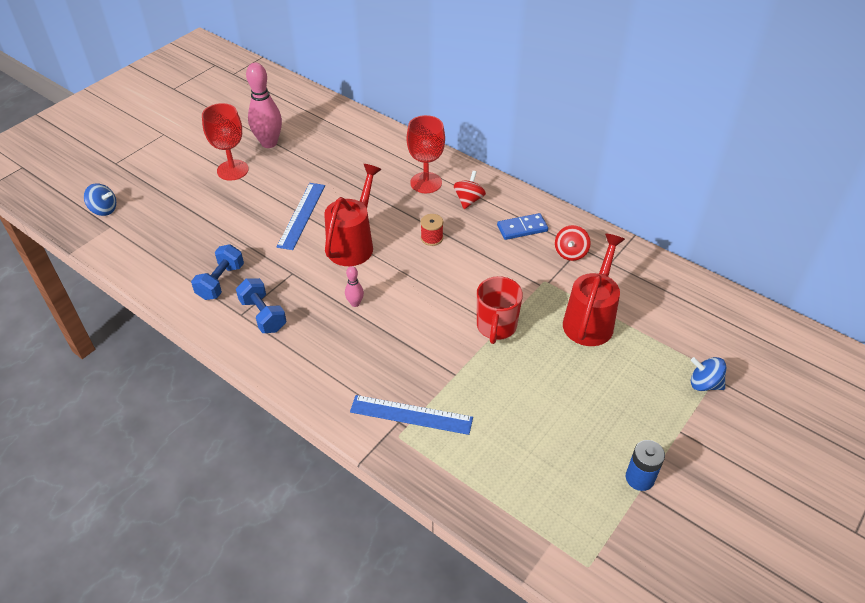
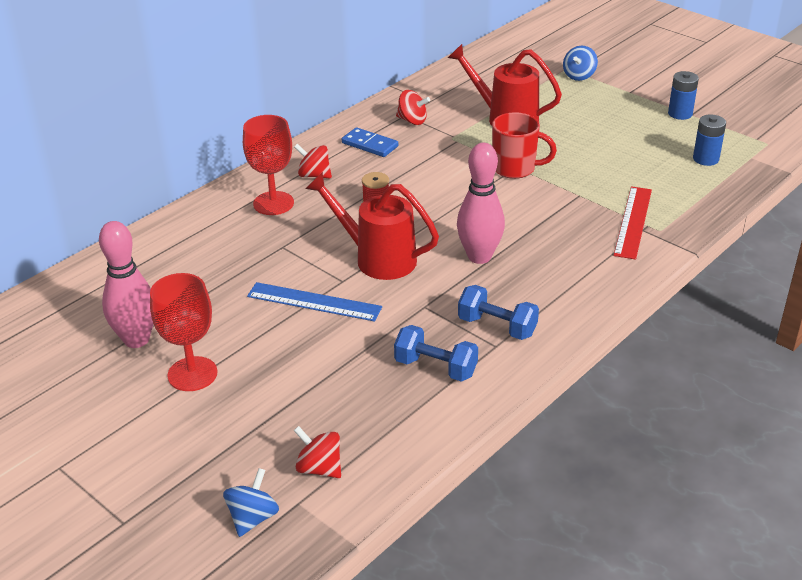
camera: 85 degrees left, 10 degrees down
(136, 233) = (319, 468): none -> red spinning top
(263, 315) = (497, 327): blue dumbbell -> blue dumbbell turned 60 degrees clockwise
(355, 303) = (479, 257): pink bowling pin -> pink bowling pin, size x2.11
(411, 415) = (633, 222): blue ruler -> red ruler
(522, 228) = (369, 145): blue domino -> blue domino turned 45 degrees counterclockwise
(539, 493) = (705, 159): none -> blue battery

